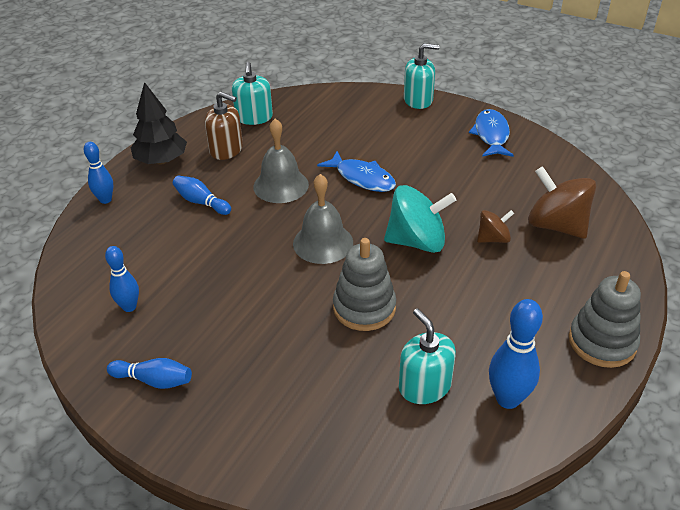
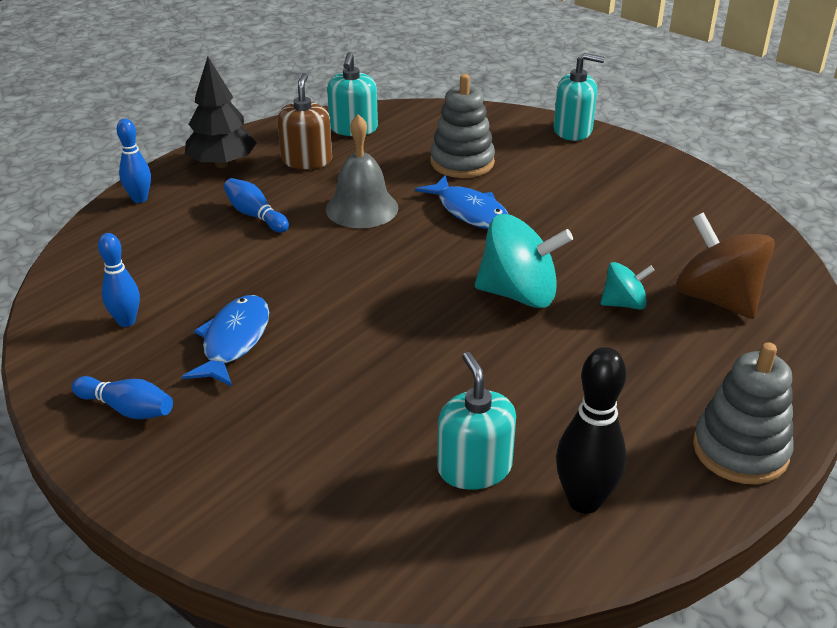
camera: 10 degrees right, 5 degrees down
(226, 149) = (307, 160): brown soap dispenser -> brown soap dispenser turned 120 degrees counterclockwise
(323, 243) = (394, 280): grey bell -> none
(364, 308) = (423, 363): grey stacking toy -> grey stacking toy (462, 162)
(491, 135) = (659, 181): blue fish -> blue fish (234, 341)
(493, 239) = (624, 304): brown spinning top -> turquoise spinning top
(507, 399) = (584, 501): blue bowling pin -> black bowling pin

